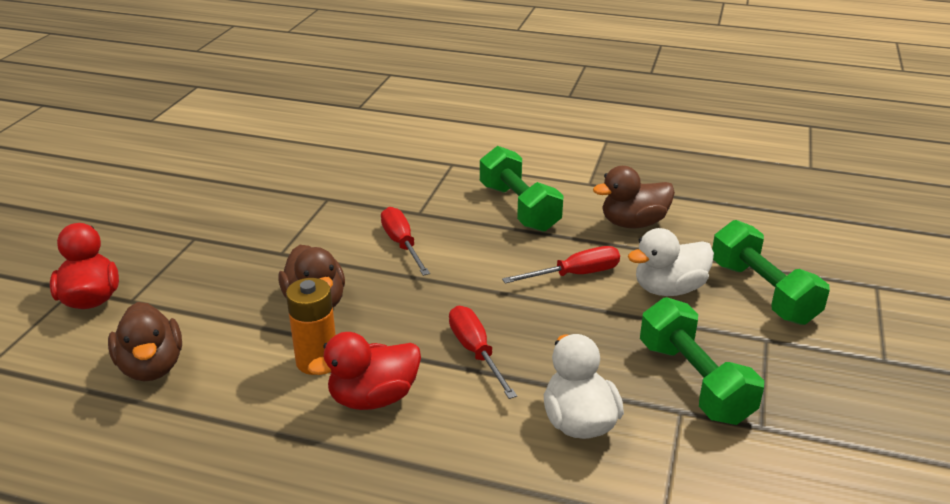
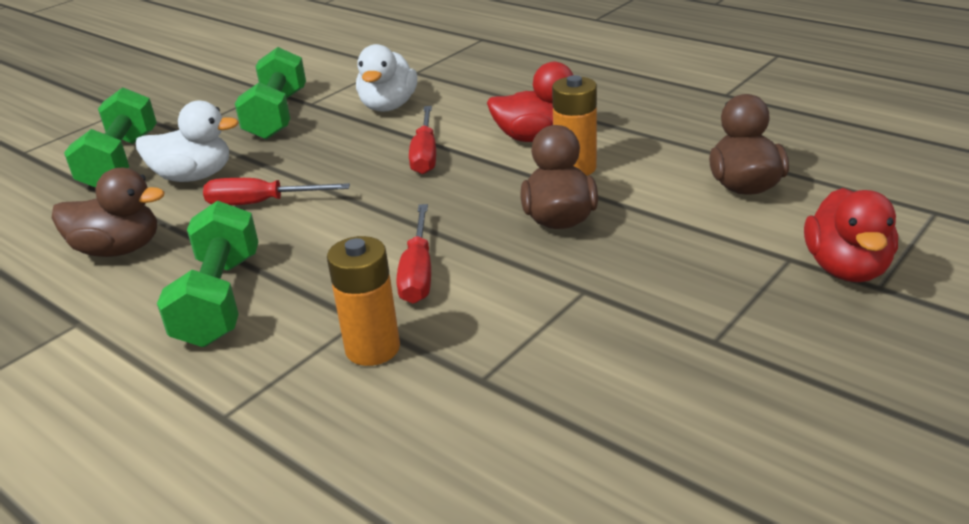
camera: 155 degrees left, 0 degrees up
(398, 200) = (372, 348): none -> orange battery

